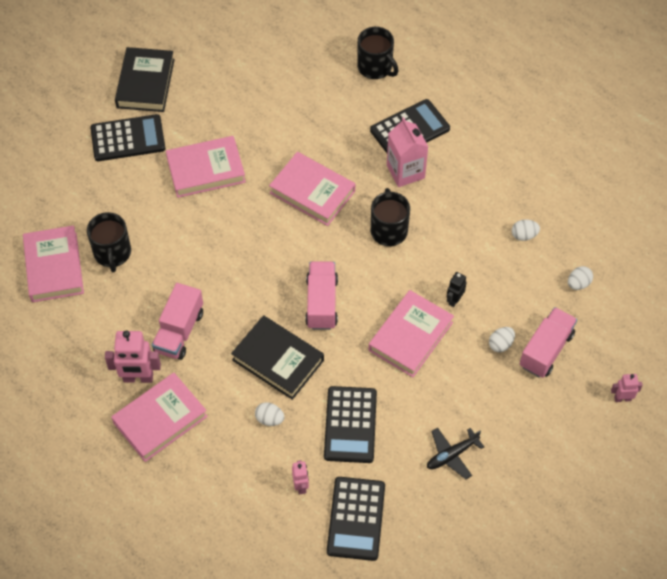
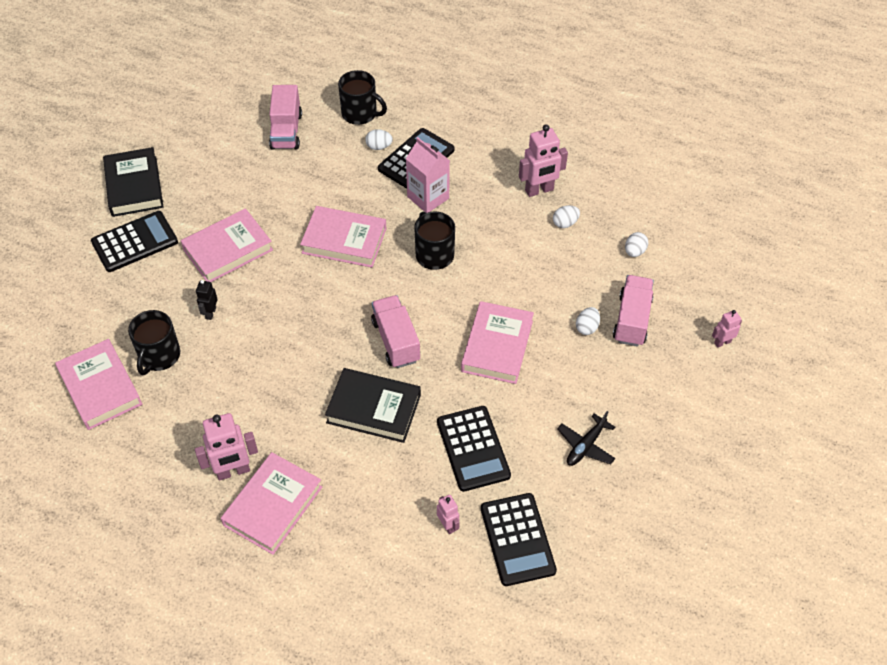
camera: 20 degrees left, 5 degrees down
(112, 253) = (159, 356): black mug -> black mug turned 45 degrees clockwise
(179, 331) = (259, 412): pink truck -> pink truck (286, 131)
(269, 419) = (388, 469): white egg -> white egg (379, 147)
(454, 300) = (525, 300): black robot -> black robot (210, 313)
(513, 195) = (539, 190): none -> pink robot

